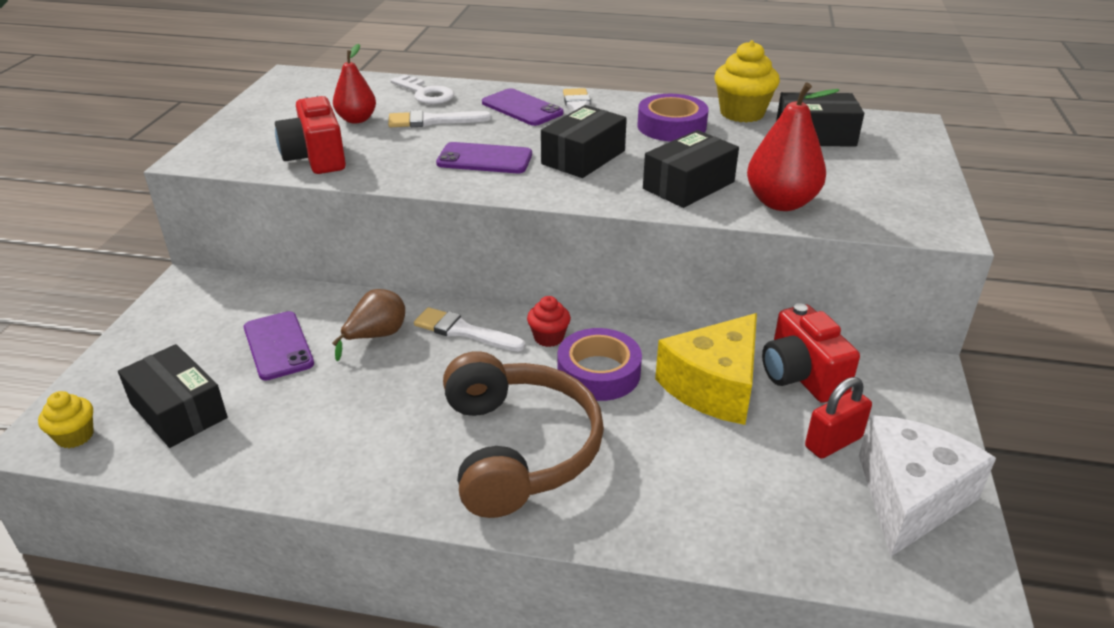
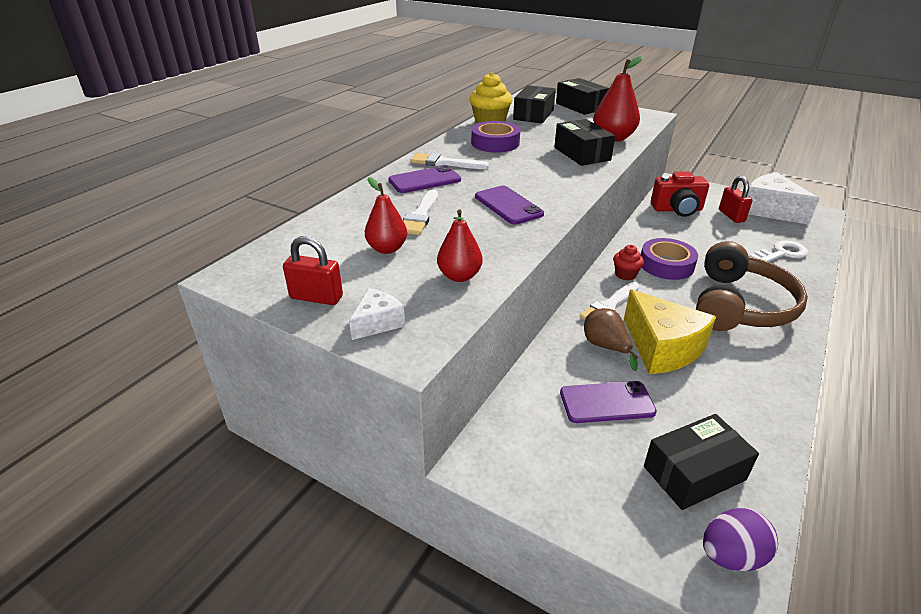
camera: 70 degrees left, 0 degrees up
(75, 436) = (731, 556): yellow cupcake -> purple egg
(232, 139) = (378, 323): none -> white cheese
(265, 110) = (316, 297): none -> red padlock
(316, 158) = (459, 276): red camera -> red pear
(425, 93) = (357, 212): white key -> white key (781, 253)
(484, 159) = (508, 205): purple phone -> purple phone turned 60 degrees counterclockwise
(518, 449) = (740, 305): brown headphones -> brown headphones turned 105 degrees clockwise
(583, 157) = (526, 174): black box -> black box (580, 106)
(713, 386) = (684, 234): yellow cheese -> yellow cheese (662, 347)

